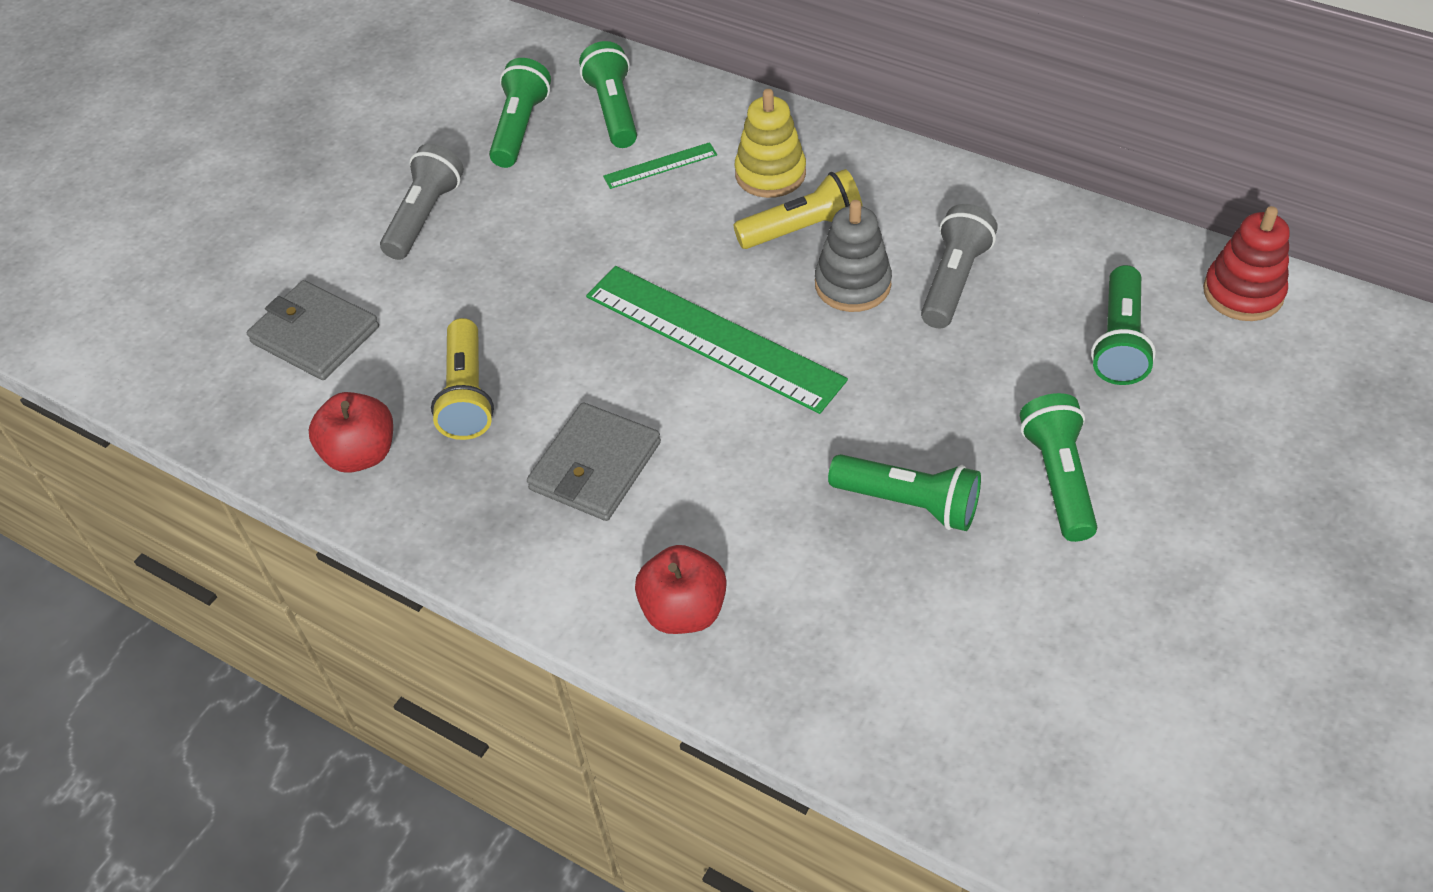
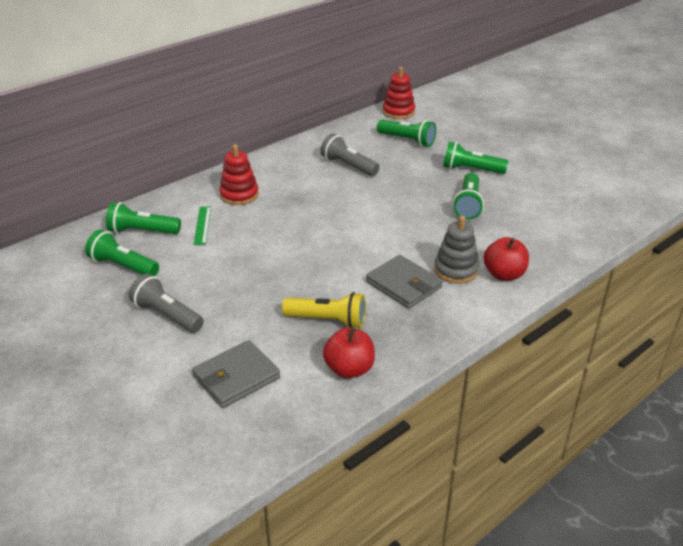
camera: 75 degrees left, 15 degrees down
(713, 338) = (340, 233): green ruler -> none
(770, 174) = (239, 195): yellow stacking toy -> red stacking toy
(803, 229) = (286, 194): yellow flashlight -> none
(852, 284) = (332, 190): grey stacking toy -> grey stacking toy (456, 270)
(909, 503) = (468, 205): green flashlight -> green flashlight turned 150 degrees clockwise

